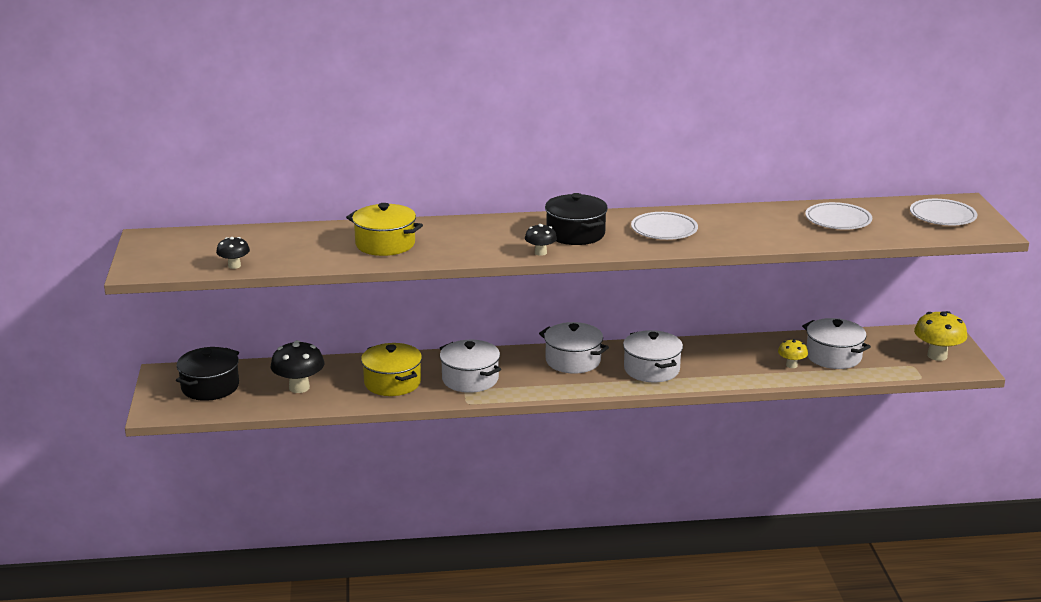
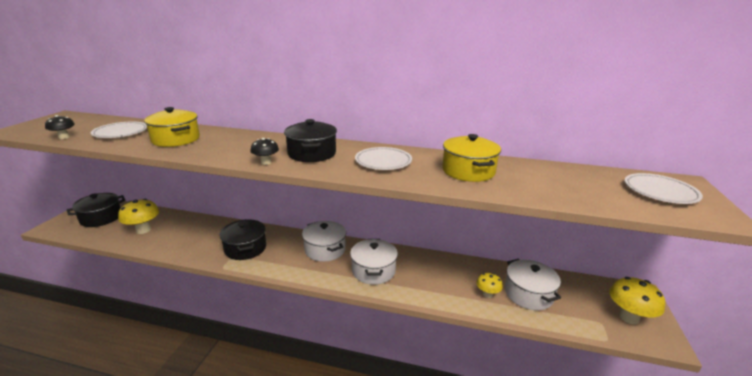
camera: 20 degrees right, 0 degrees up
(299, 387) = (143, 230): black mushroom -> yellow mushroom
(392, 383) = (197, 239): yellow pot -> yellow pot (468, 171)
(470, 379) = (245, 248): white pot -> black pot
(838, 220) = (546, 178): white plate -> white plate (121, 133)

